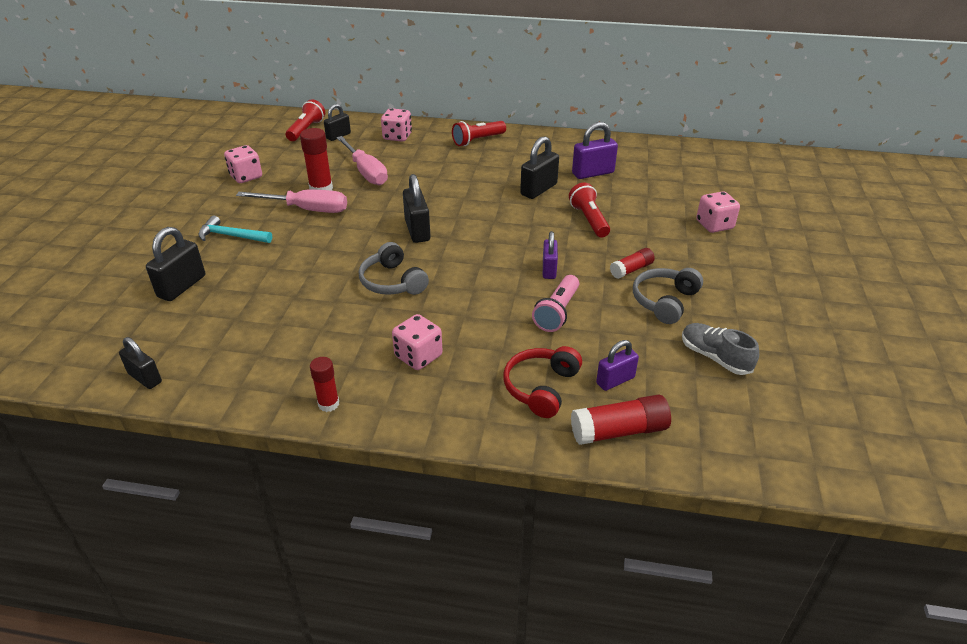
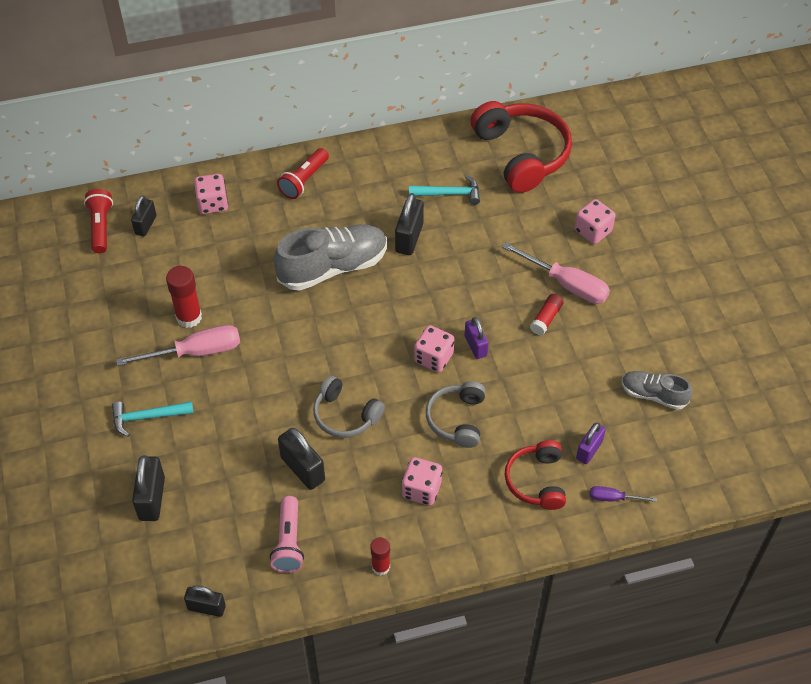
camera: 25 degrees left, 15 degrees up
(246, 176) = (92, 327): pink dice -> pink dice (433, 358)
(366, 172) = (217, 274): pink screwdriver -> pink screwdriver (566, 284)
(417, 230) = (326, 340): black padlock -> black padlock (302, 469)
(460, 190) = (333, 267): none -> grey shoe
(557, 312) = (508, 395): pink flashlight -> pink flashlight (289, 542)
(589, 220) = (478, 265): red flashlight -> none
(593, 173) = (449, 194): purple padlock -> turquoise hammer
(619, 431) = (613, 498): red glue stick -> purple screwdriver
(664, 301) = (589, 347): grey headphones -> grey headphones (457, 419)
(674, 166) = (522, 154): none -> red headphones

